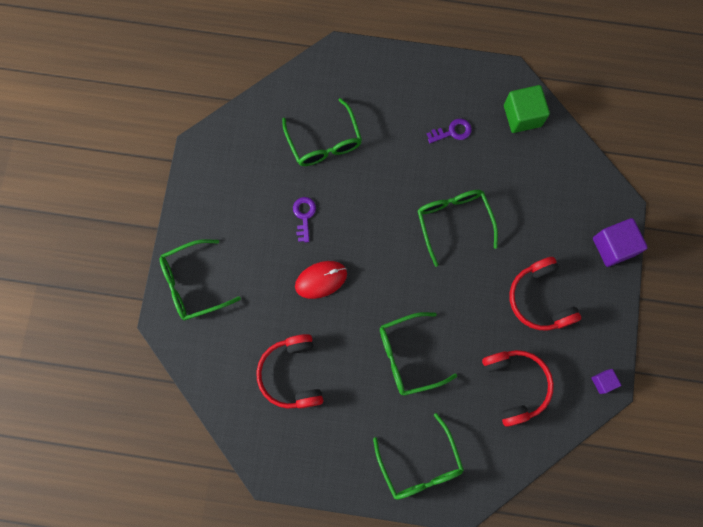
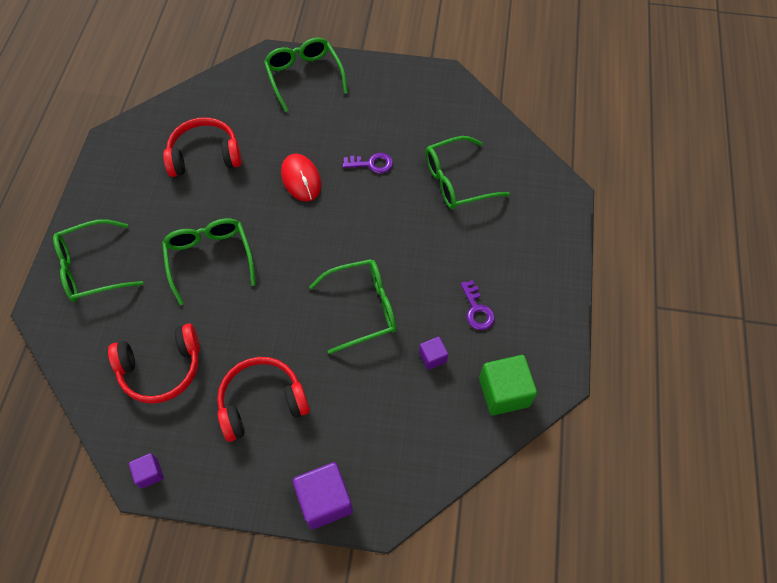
camera: 90 degrees right, 15 degrees down
(495, 167) = (432, 357): none -> purple cube

